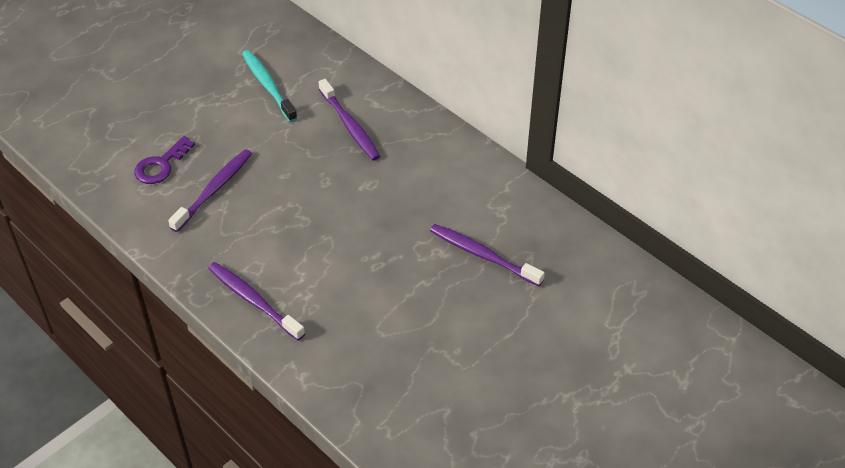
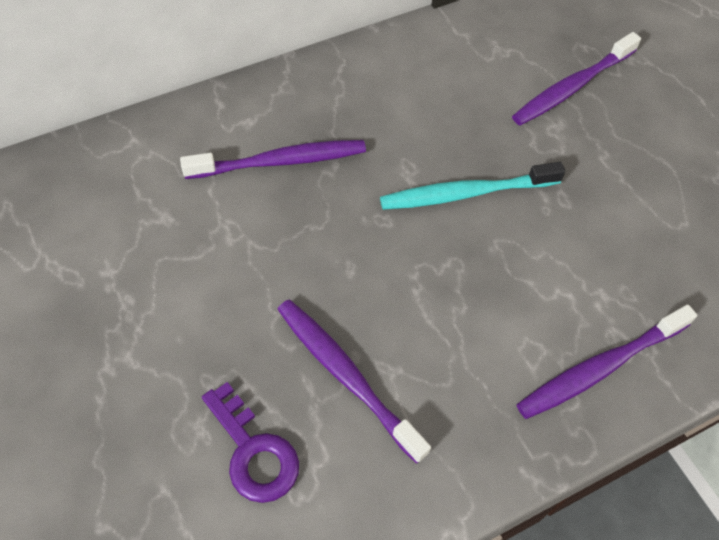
camera: 75 degrees left, 10 degrees up
(268, 86) = (136, 245): turquoise toothbrush -> turquoise toothbrush (467, 193)

